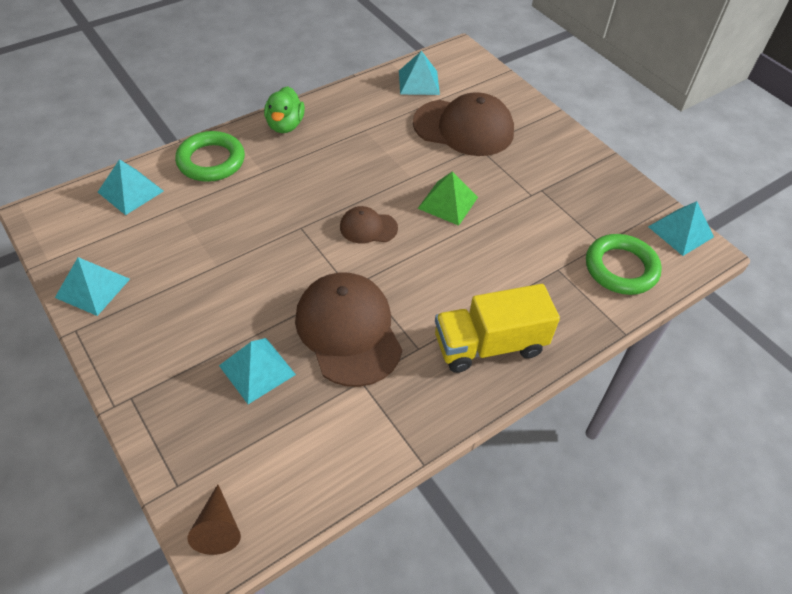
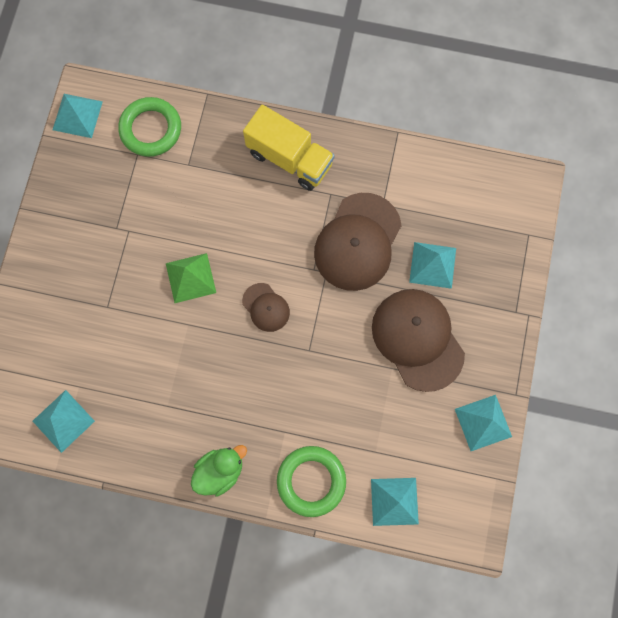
camera: 130 degrees left, 25 degrees up
(217, 528) = (525, 194): brown cone -> none
(463, 128) = (93, 335): brown cap -> brown cap (417, 339)

